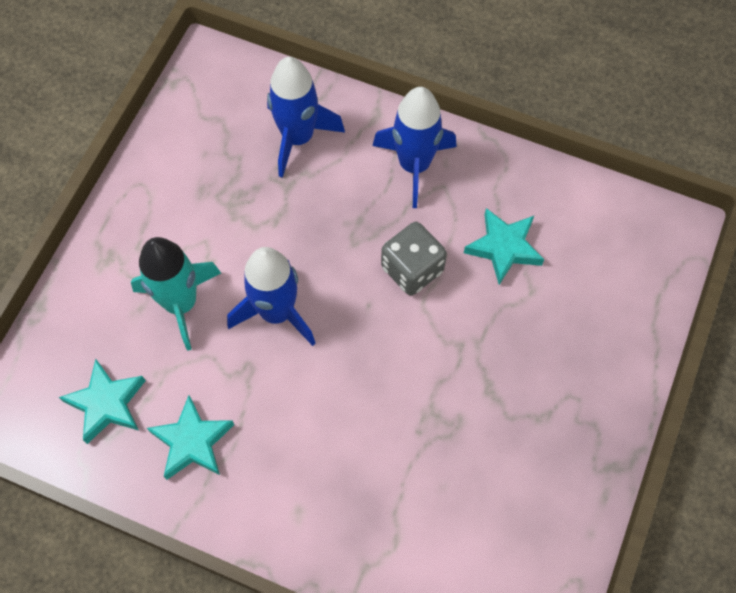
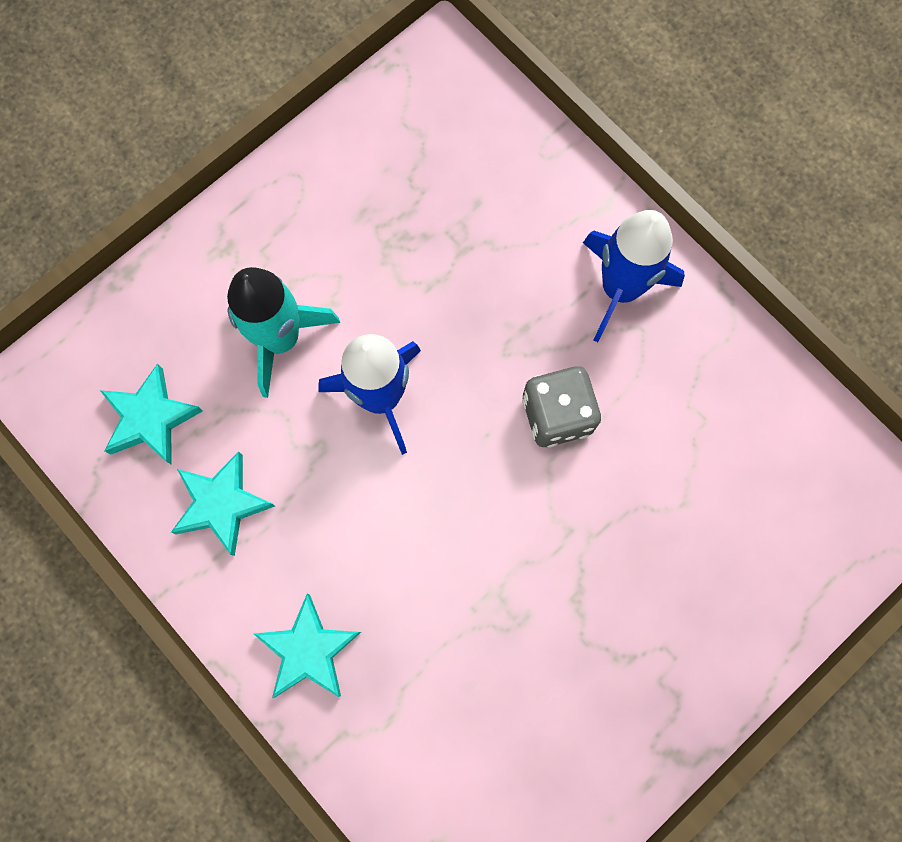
camera: 25 degrees right, 10 degrees up
(298, 138) = (500, 196): blue rocket -> none
(504, 248) = (677, 436): turquoise star -> turquoise star (309, 650)

